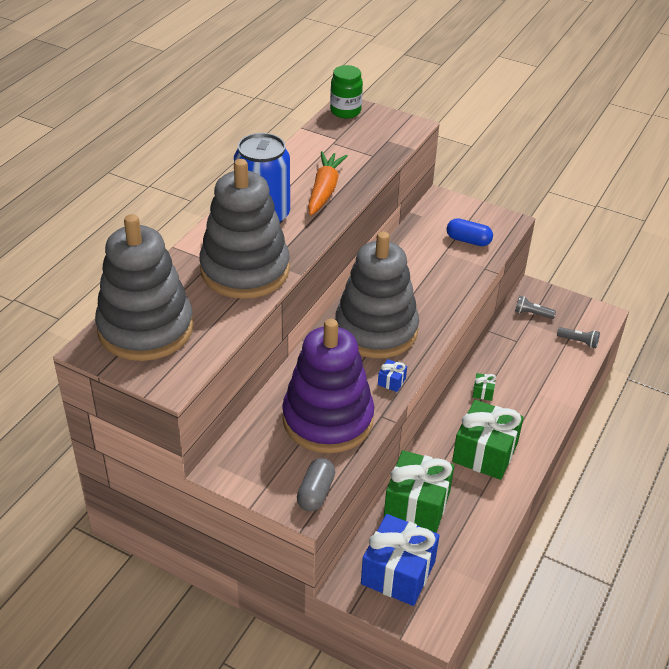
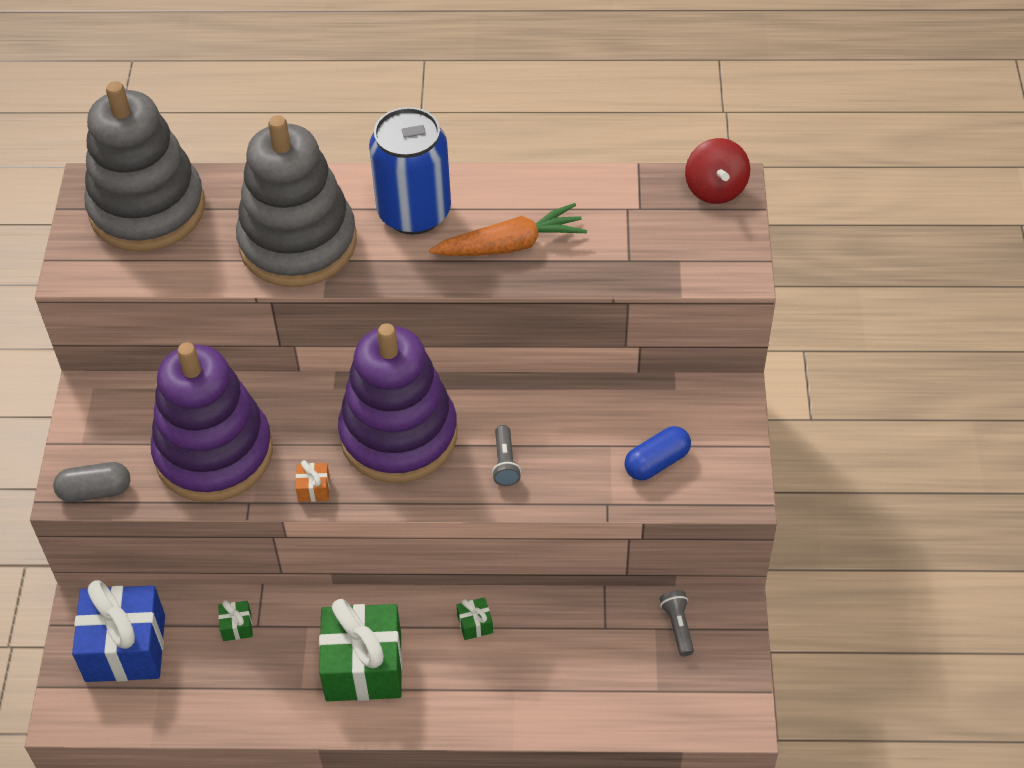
camera: 65 degrees right, 10 degrees up
(345, 111) = (715, 189): green jar -> red spinning top
(376, 330) = (399, 435): grey stacking toy -> purple stacking toy
(391, 381) = (314, 489): blue gift -> orange gift
(417, 505) = (237, 626): green gift -> green gift, size x0.40
(468, 240) = (657, 462): blue capsule -> blue capsule turned 60 degrees clockwise
(578, 342) = (655, 706): grey flashlight -> grey flashlight (505, 463)

